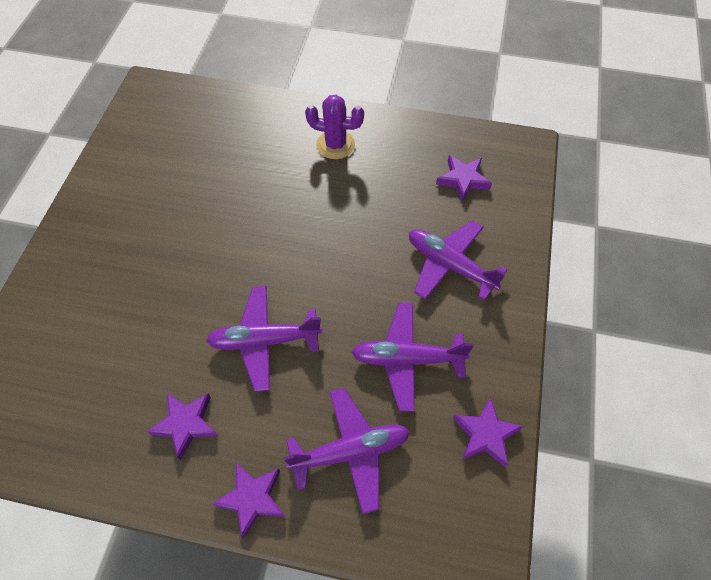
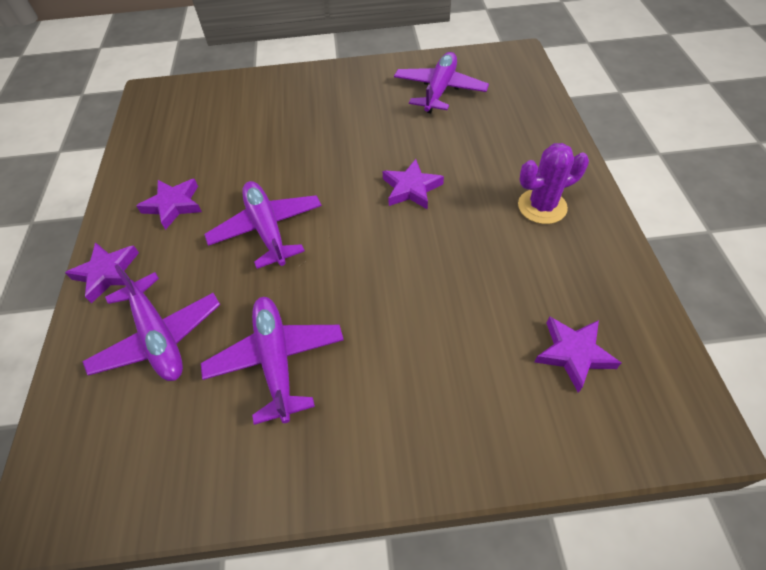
camera: 75 degrees right, 5 degrees down
(335, 145) = (542, 206): purple cactus -> purple cactus turned 75 degrees clockwise
(450, 265) = (424, 373): purple plane -> purple plane (439, 90)
(485, 434) = (193, 475): purple star -> purple star (411, 188)

